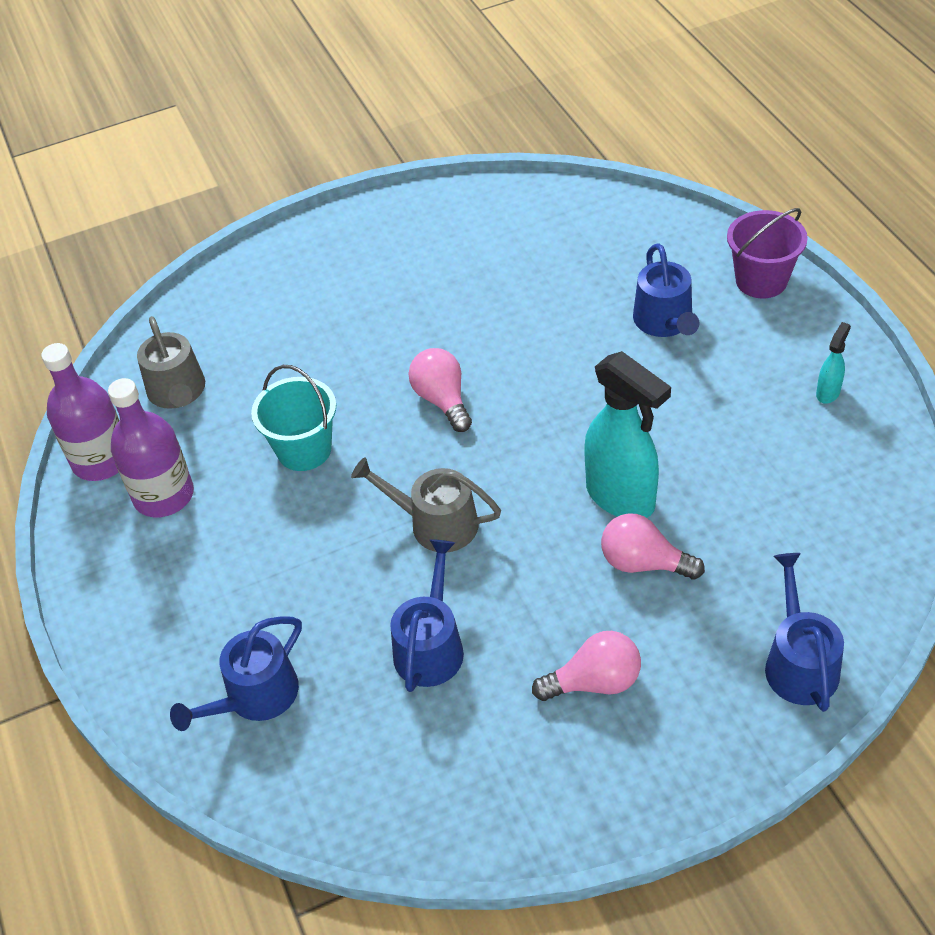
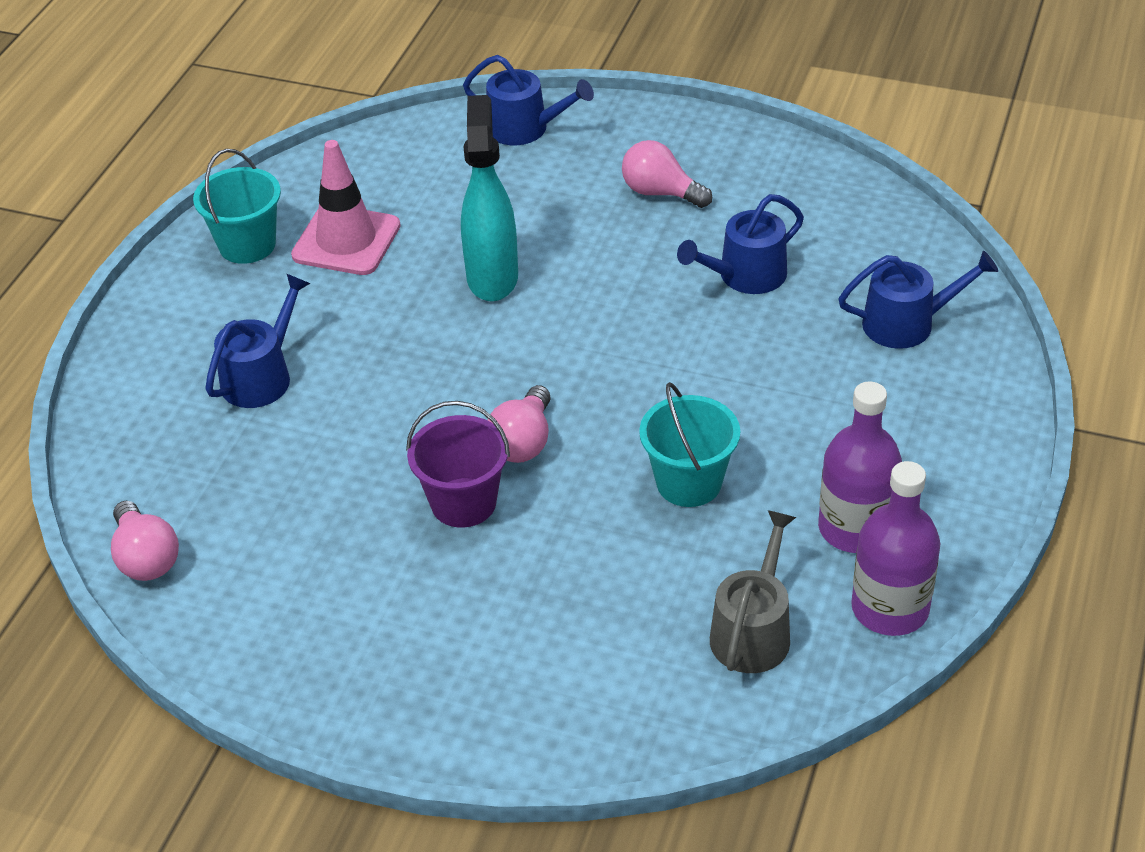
camera: 140 degrees left, 5 degrees down
(435, 523) = (648, 350): grey watering can -> none
(644, 563) = (537, 231): pink light bulb -> pink light bulb (146, 558)
(761, 280) = (138, 354): purple bucket -> purple bucket (463, 503)
(767, 447) = (346, 241): none -> pink traffic cone
(799, 663) = (524, 128): blue watering can -> blue watering can turned 105 degrees counterclockwise
(828, 392) = (247, 245): turquoise spray bottle -> turquoise bucket

